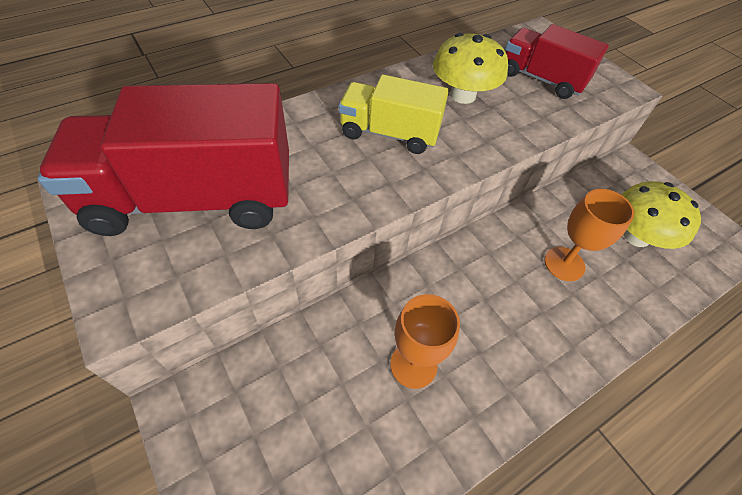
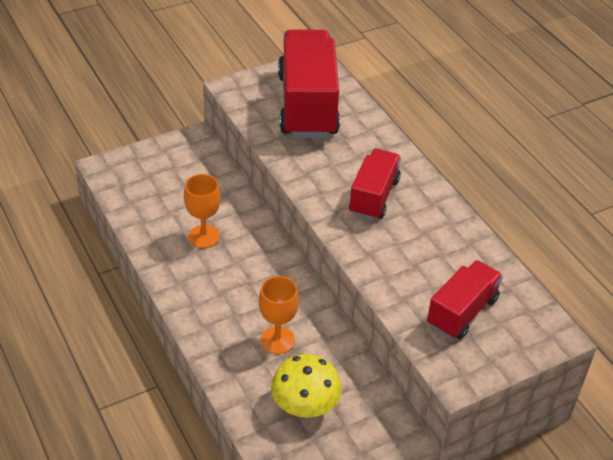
camera: 95 degrees right, 10 degrees down
(389, 133) = (374, 197): yellow truck -> red truck
(462, 95) = (428, 248): yellow mushroom -> none

